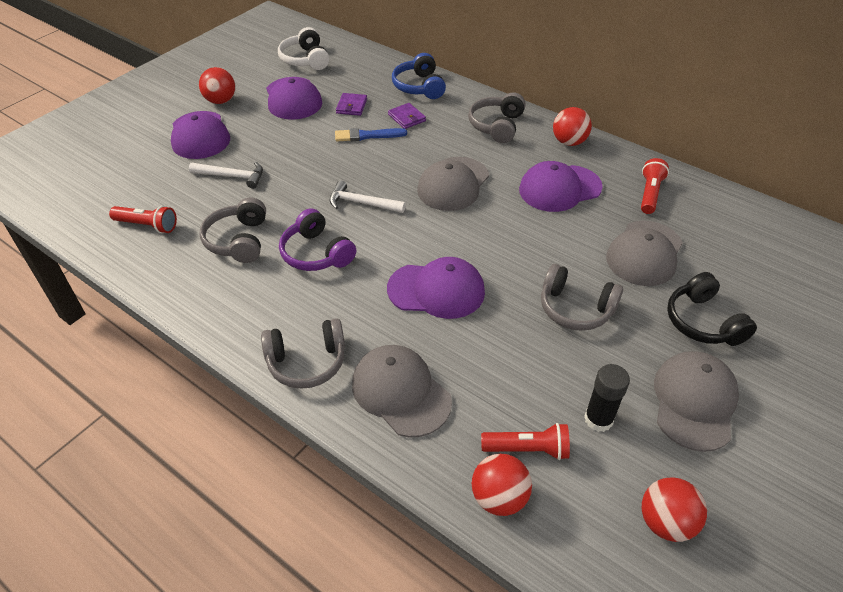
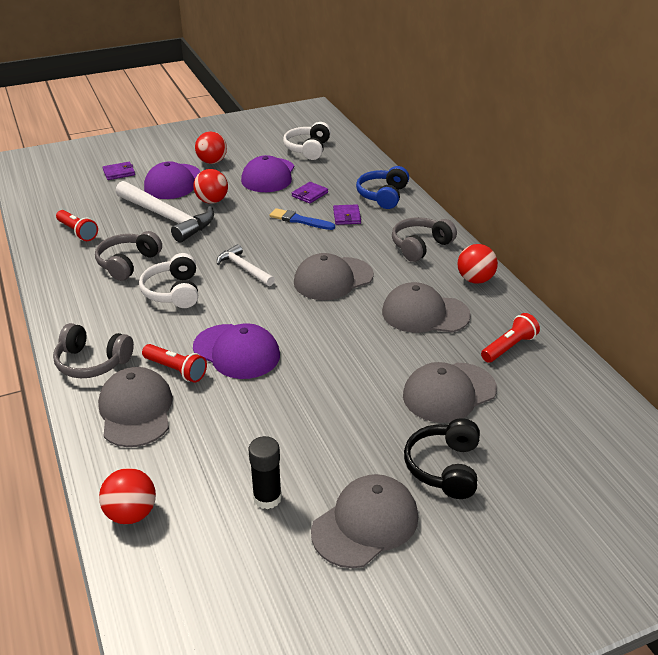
camera: 30 degrees right, 10 degrees down
(128, 143) = (119, 173): none -> purple wallet
(232, 176) = (167, 218): white hammer -> white hammer, size x1.82
(316, 253) = (174, 292): purple headphones -> white headphones
(527, 449) = (188, 492): red flashlight -> red flashlight (176, 370)
(559, 188) = (425, 313): purple cap -> grey cap
(575, 308) = (337, 410): grey headphones -> none
(665, 522) = (241, 596): red ball -> red ball (212, 201)

